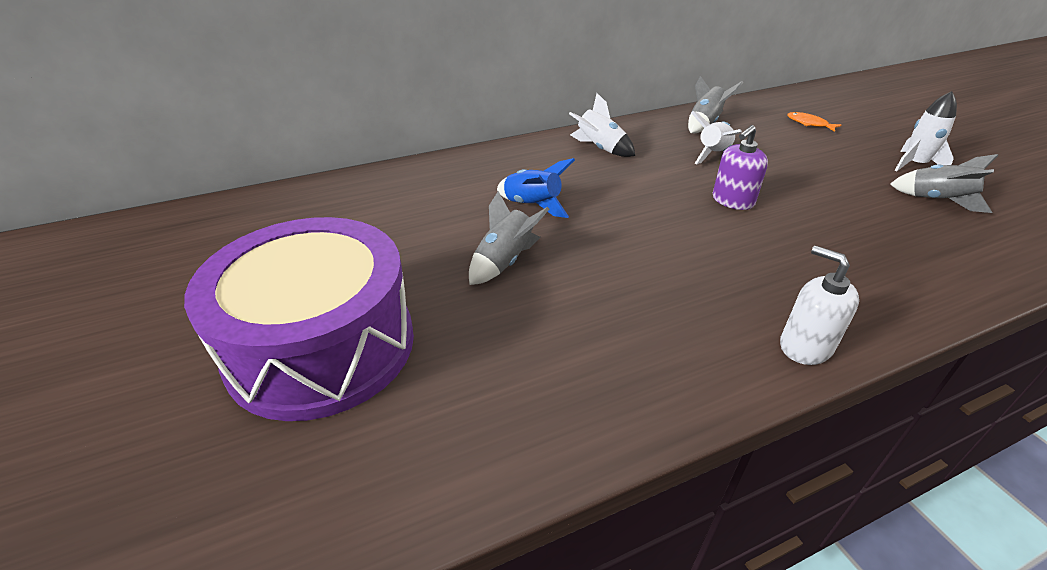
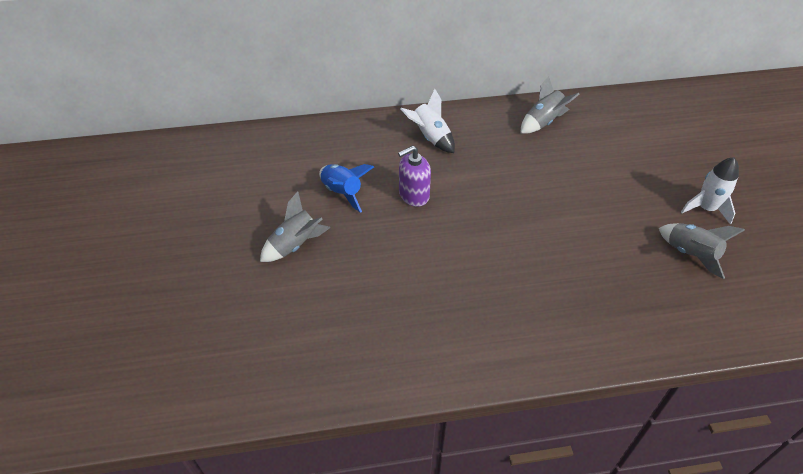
camera: 15 degrees right, 10 degrees up
(321, 346) = (148, 290): purple drum -> none
(713, 155) = (526, 162): white rocket -> none
(732, 201) = (507, 219): purple soap dispenser -> purple soap dispenser (414, 195)
(805, 346) = (468, 366): white soap dispenser -> none
(809, 123) = (645, 138): orange fish -> none

